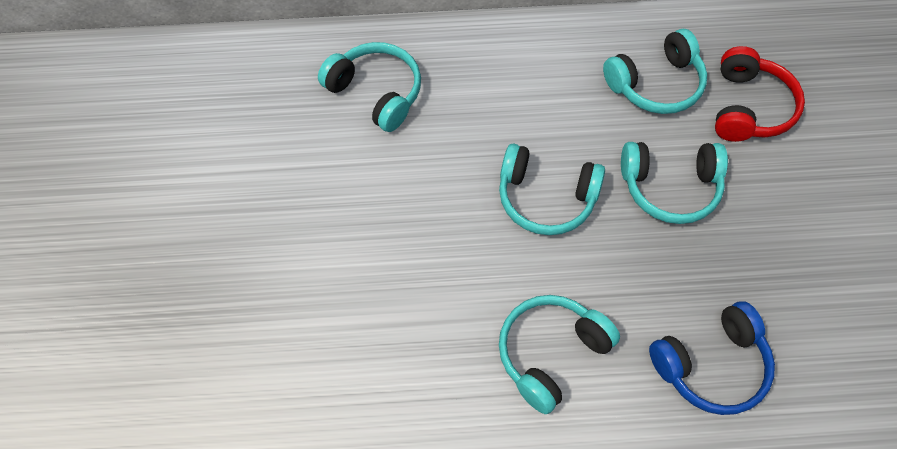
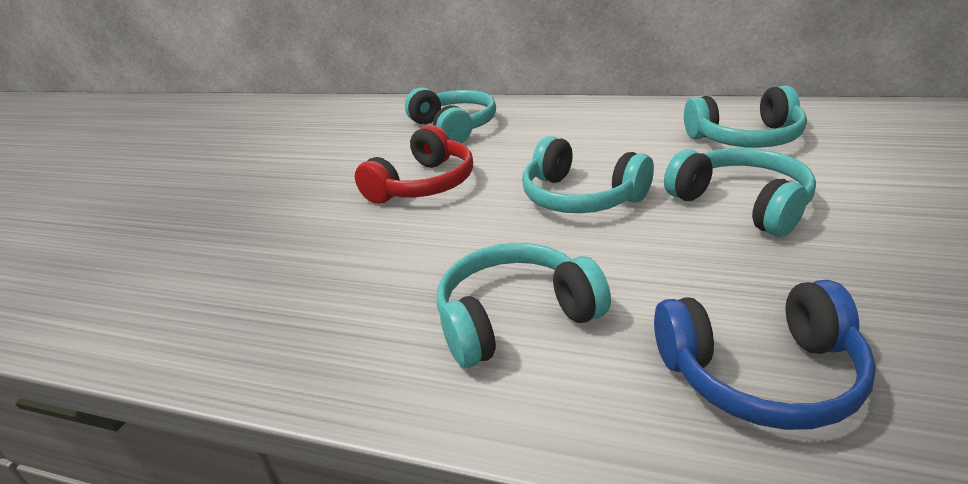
camera: 25 degrees right, 30 degrees down
(670, 187) = (741, 204): turquoise headphones -> turquoise headphones turned 150 degrees counterclockwise
(749, 107) = (865, 159): red headphones -> red headphones (423, 185)

